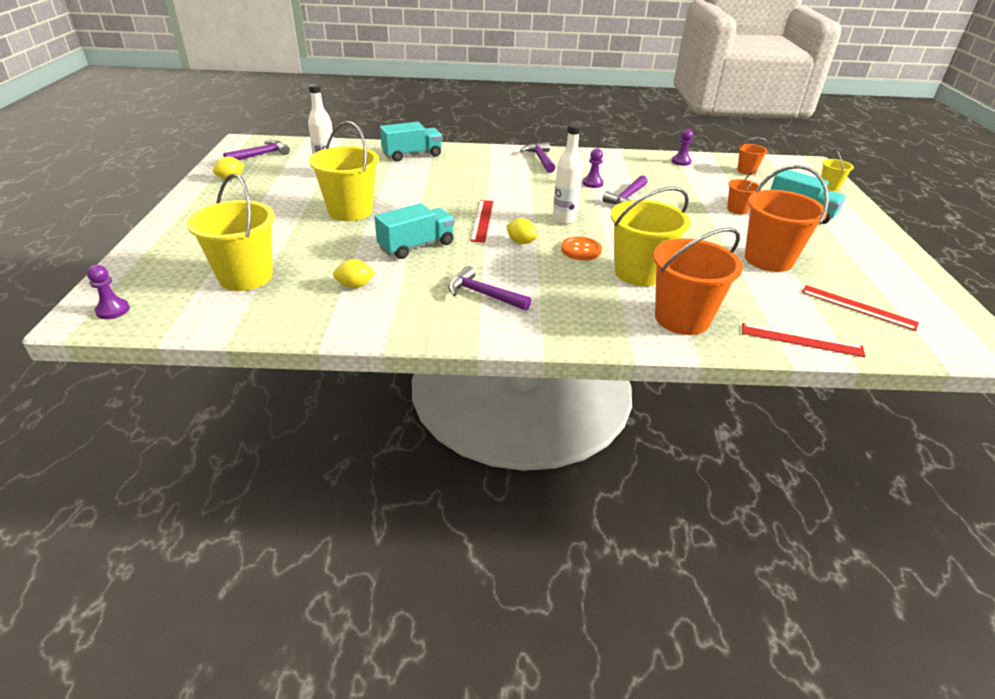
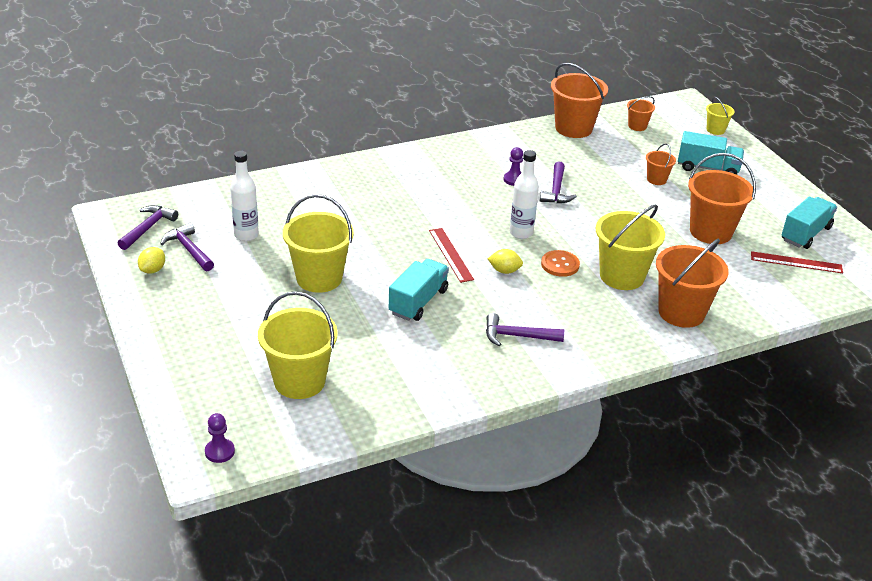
camera: 25 degrees left, 0 degrees up
(355, 286) = (405, 360): yellow lemon -> none
(412, 155) = (310, 186): turquoise truck -> turquoise truck (805, 234)
(540, 159) = (442, 158): purple hammer -> purple hammer (189, 249)
(681, 162) = (573, 128): purple pawn -> orange bucket
(801, 340) = (773, 306): red ruler -> none

